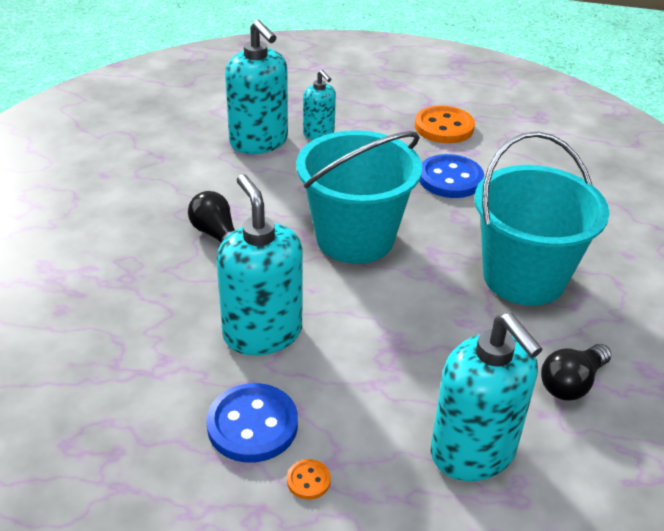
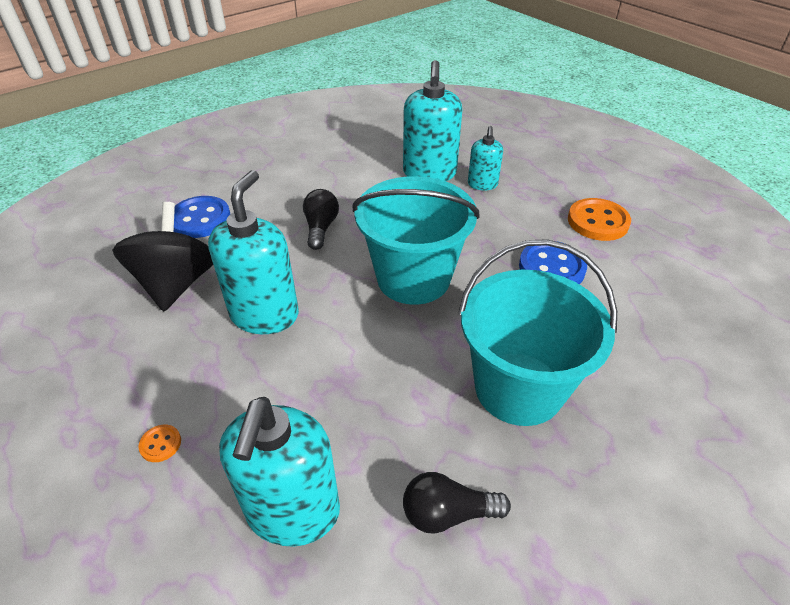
camera: 40 degrees right, 5 degrees up
(135, 354) = (177, 284): none -> black spinning top
(252, 425) = (179, 377): blue button -> blue button (200, 219)

